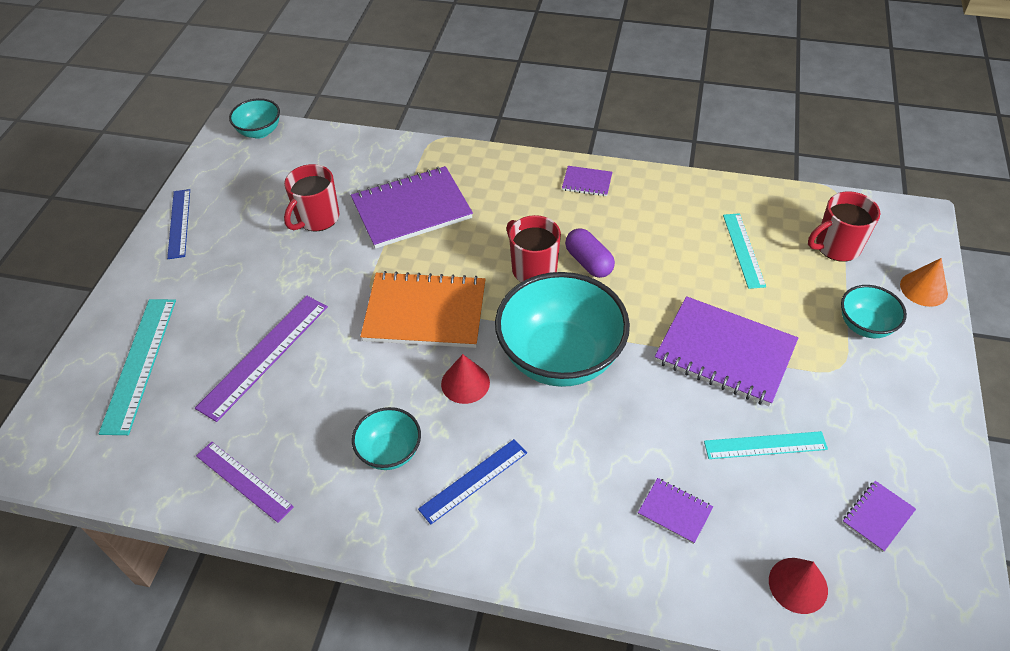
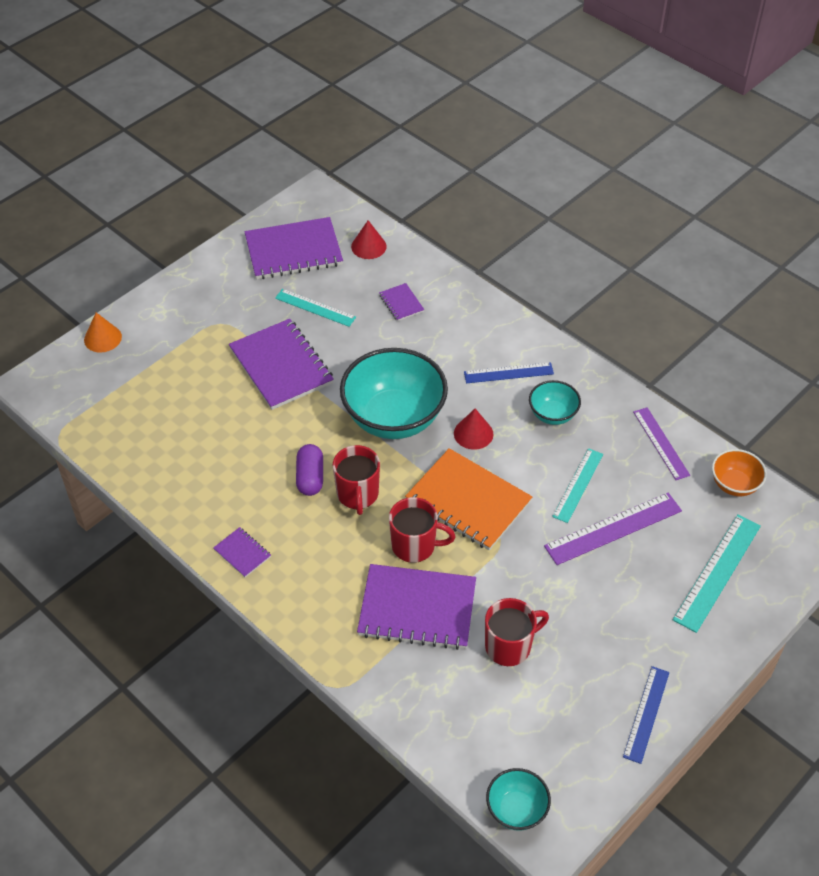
camera: 150 degrees left, 0 degrees up
(139, 471) = (734, 484): none -> orange bowl
(743, 250) = (186, 426): turquoise ruler -> turquoise ruler (578, 485)
(836, 247) = (118, 394): red mug -> red mug (415, 546)
(865, 325) = (172, 337): turquoise bowl -> none
(878, 517) = (293, 251): purple notebook -> purple notebook, size x2.20

